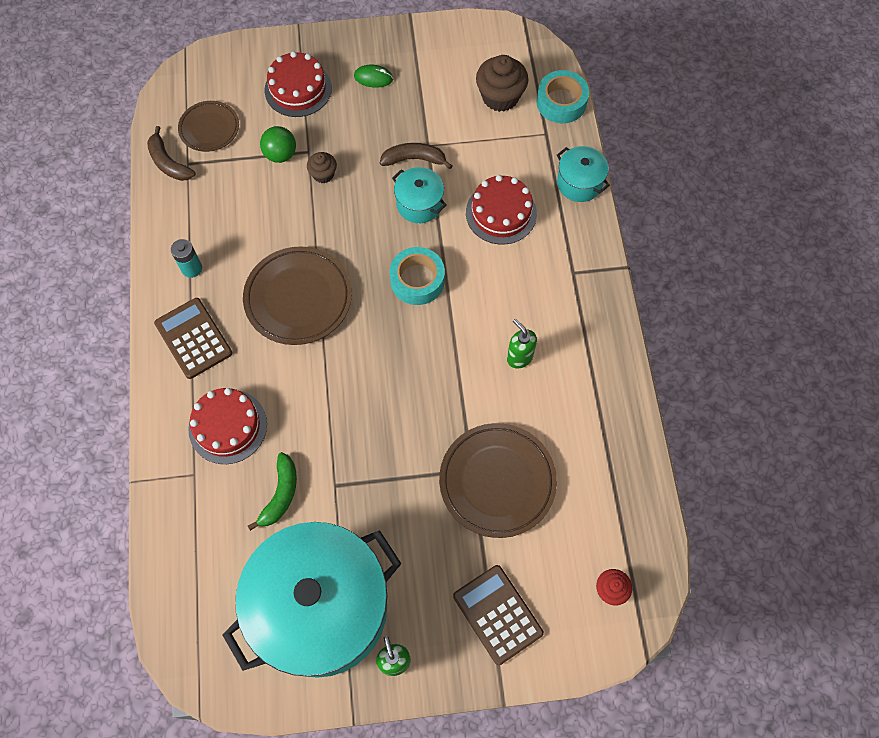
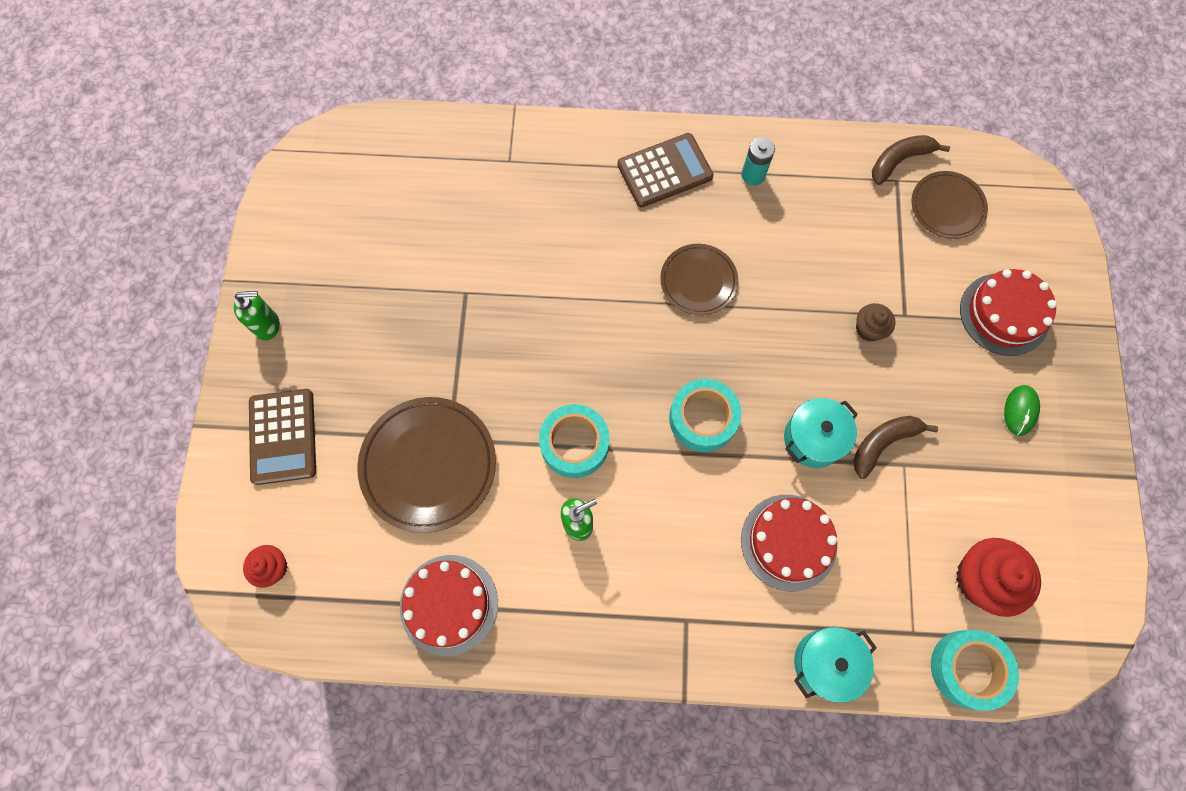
camera: 100 degrees right, 5 degrees up
(228, 426) = (555, 196): red cake -> red cake (449, 604)
(280, 154) = (902, 283): green ball -> none
(280, 494) = (468, 239): green banana -> none
(298, 298) = (698, 281): brown plate -> brown plate, size x0.61
(321, 608) = (340, 264): turquoise pot -> none
(414, 159) = (883, 443): brown banana -> brown banana turned 135 degrees counterclockwise
(456, 370) = (574, 444): none -> turquoise tape
(497, 614) = (283, 436): brown calculator -> brown calculator turned 105 degrees clockwise
(500, 97) = (981, 579): brown cupcake -> red cupcake

